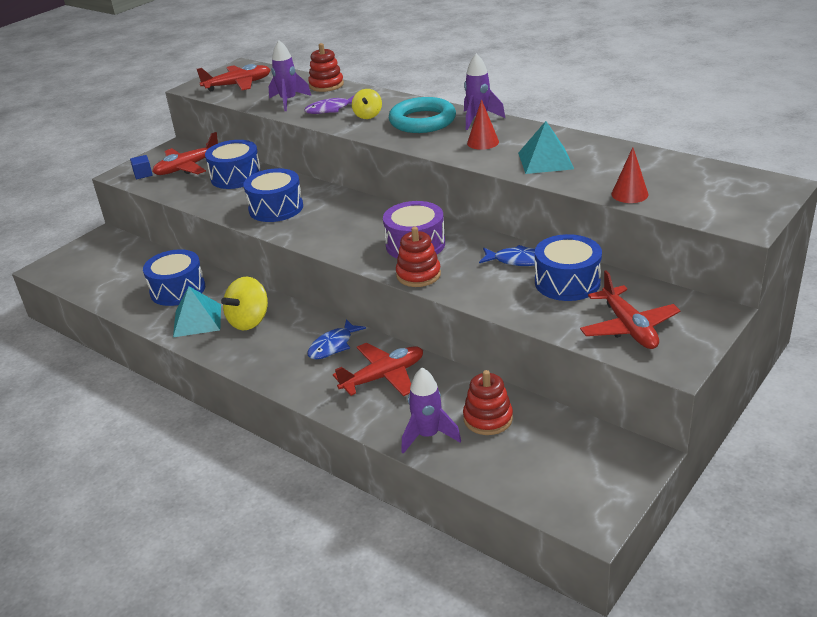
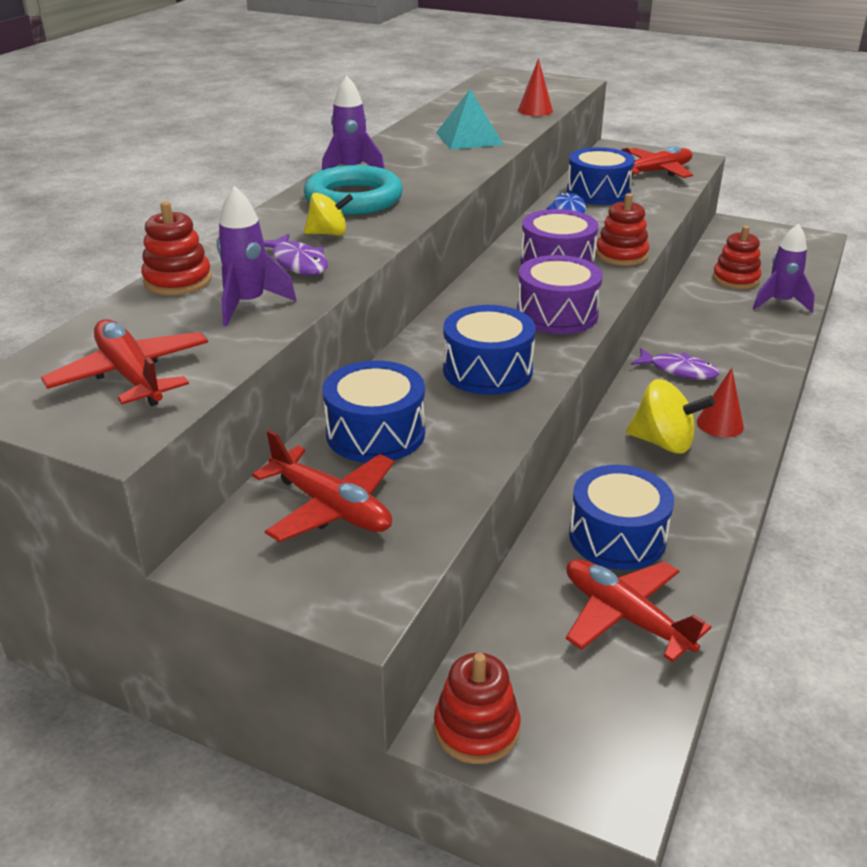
camera: 105 degrees left, 0 degrees up
(97, 241) = (476, 728): none -> red stacking toy
(143, 174) = (364, 569): blue cube -> none
(197, 320) = (686, 492): turquoise pyramid -> none
(332, 236) = (557, 314): none -> purple drum
(333, 345) = (679, 370): blue fish -> purple fish
(384, 376) = (712, 333): red plane -> red plane (624, 616)
(483, 142) = (423, 165): red cone -> red cone (720, 424)

